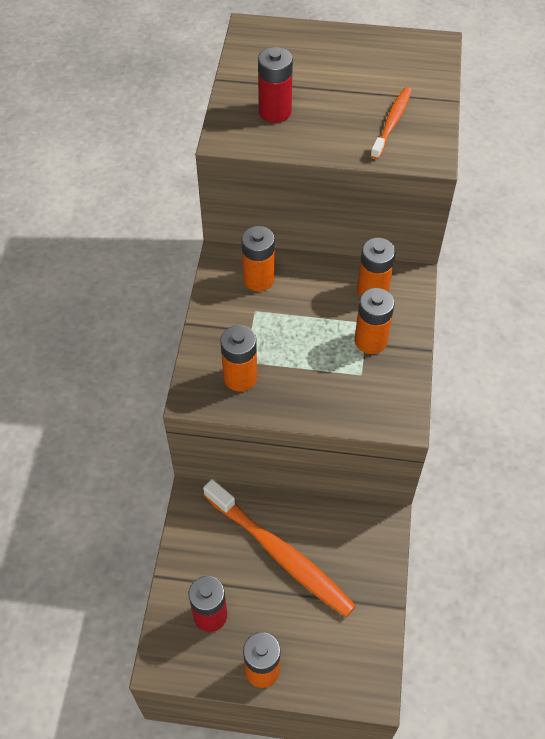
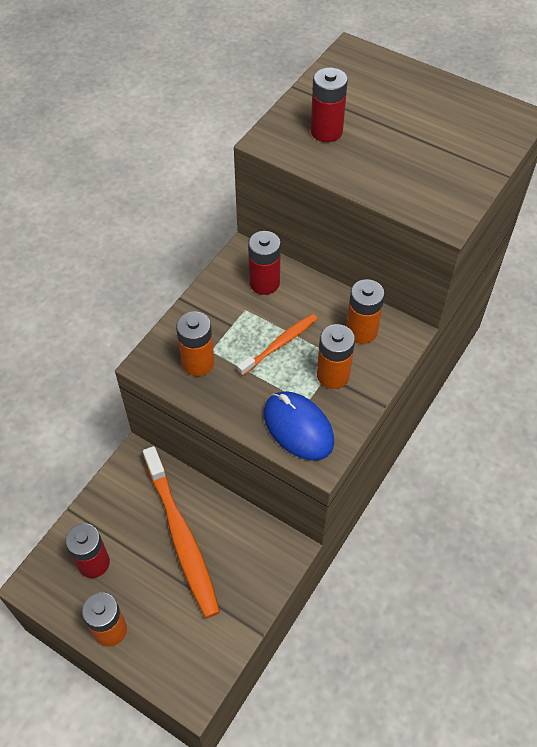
camera: 25 degrees right, 0 degrees up
(258, 279) = (264, 283): orange battery -> red battery
(367, 400) = (298, 428): none -> blue mouse
(391, 123) = (429, 176): orange toothbrush -> orange toothbrush (279, 344)

